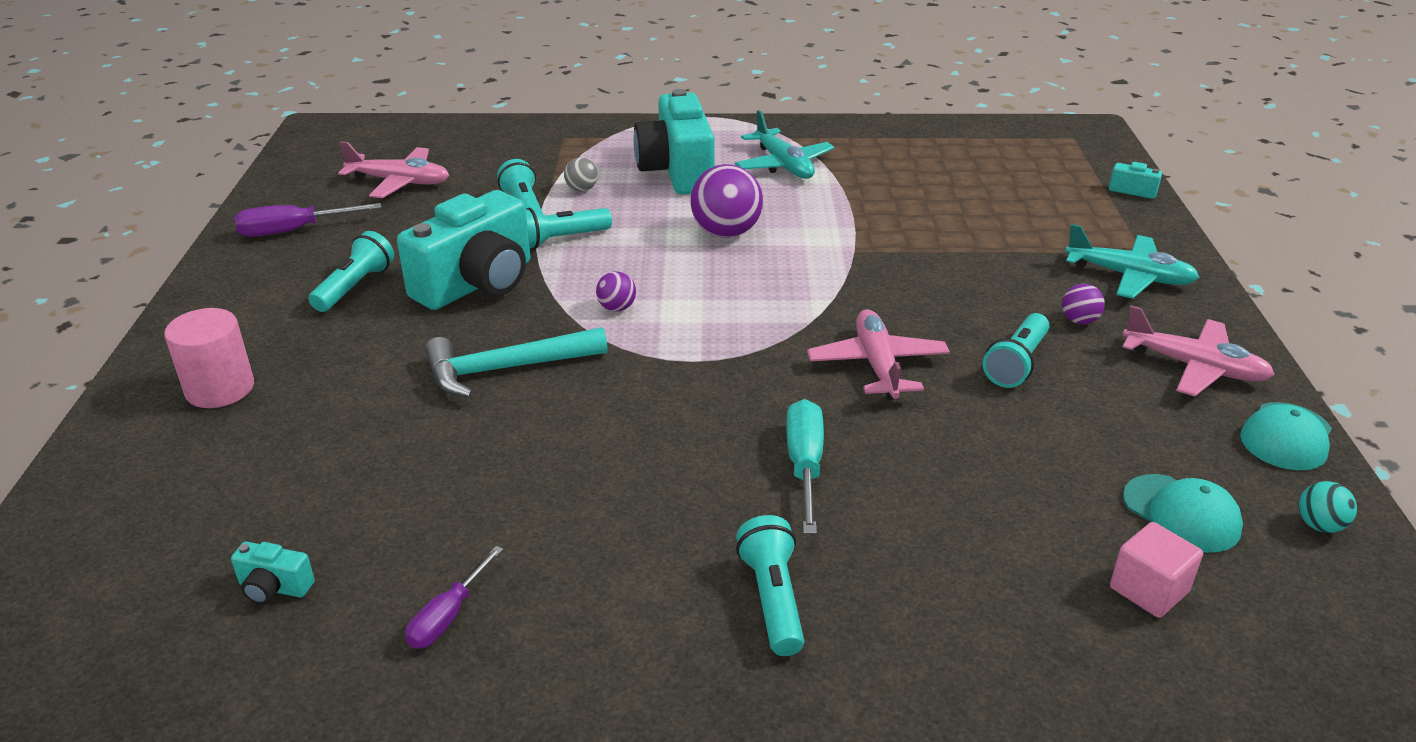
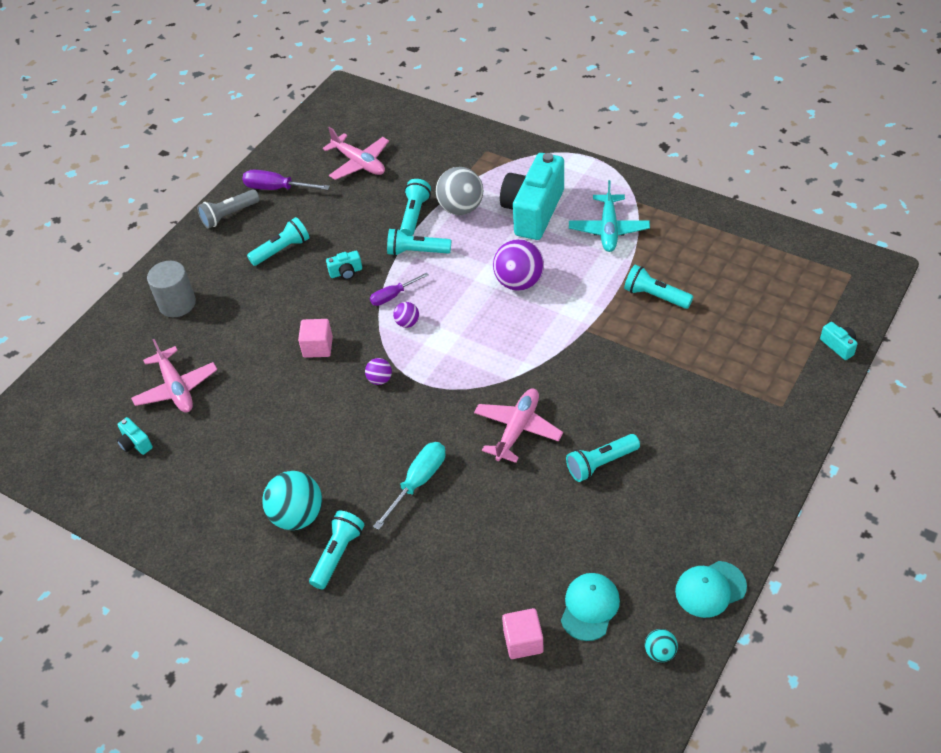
camera: 35 degrees right, 15 degrees up
(220, 389) = (177, 304): pink cylinder -> grey cylinder
(236, 274) = (229, 215): none -> grey flashlight
(448, 616) = (194, 494): purple screwdriver -> purple screwdriver (393, 296)
(477, 283) = (346, 272): turquoise camera -> turquoise camera, size x0.40
(506, 369) = (318, 347): turquoise hammer -> pink cube
(581, 189) = (461, 208): grey ball -> grey ball, size x2.00
(659, 575) = (297, 516): none -> turquoise ball
(899, 203) = (655, 296): none -> turquoise flashlight
(1079, 321) = (674, 447): purple ball -> purple ball (380, 379)
(1129, 276) = (748, 424): turquoise plane -> none
(1181, 513) = (589, 607): turquoise cap -> turquoise cap turned 150 degrees counterclockwise
(1194, 367) = (709, 515): pink plane -> pink plane (176, 388)

